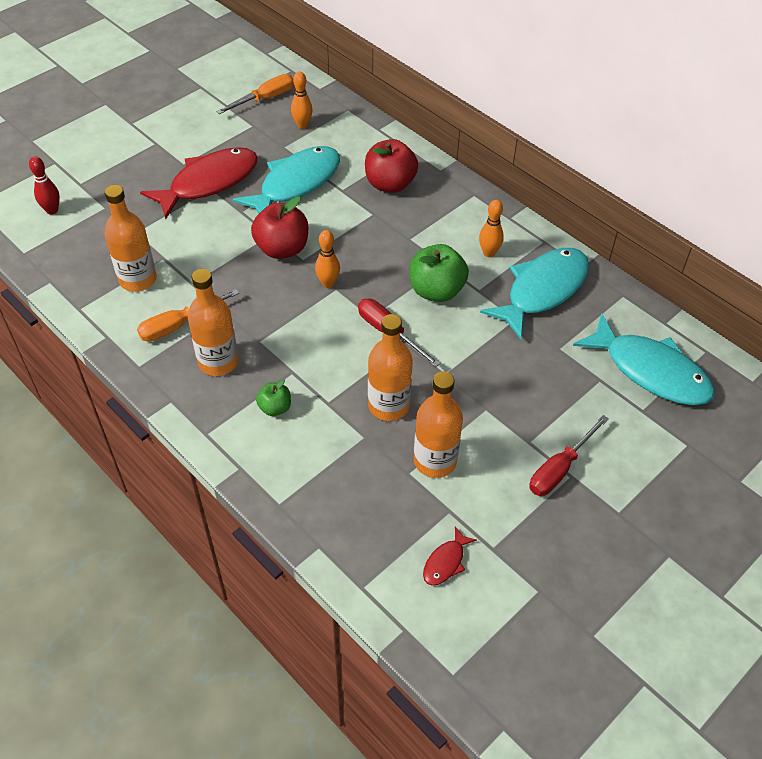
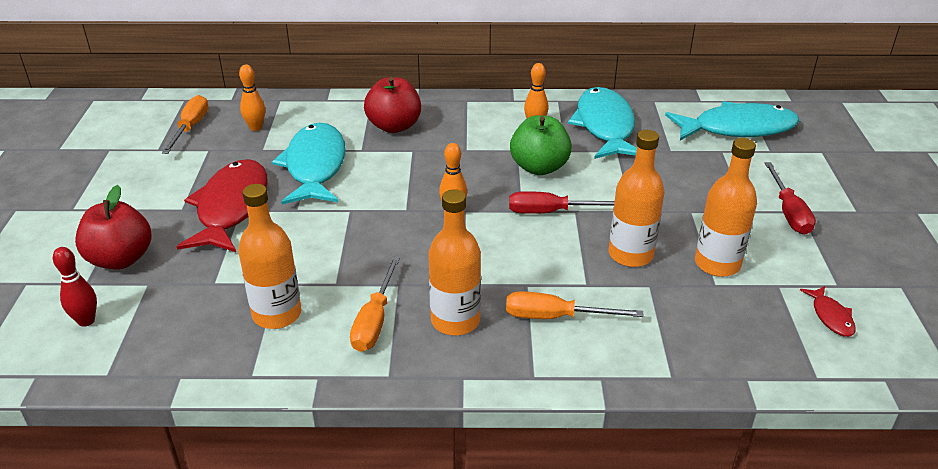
camera: 45 degrees left, 15 degrees down
(275, 408) = (555, 317): green apple -> orange screwdriver
(282, 249) = (377, 213): red apple -> red apple (121, 259)

